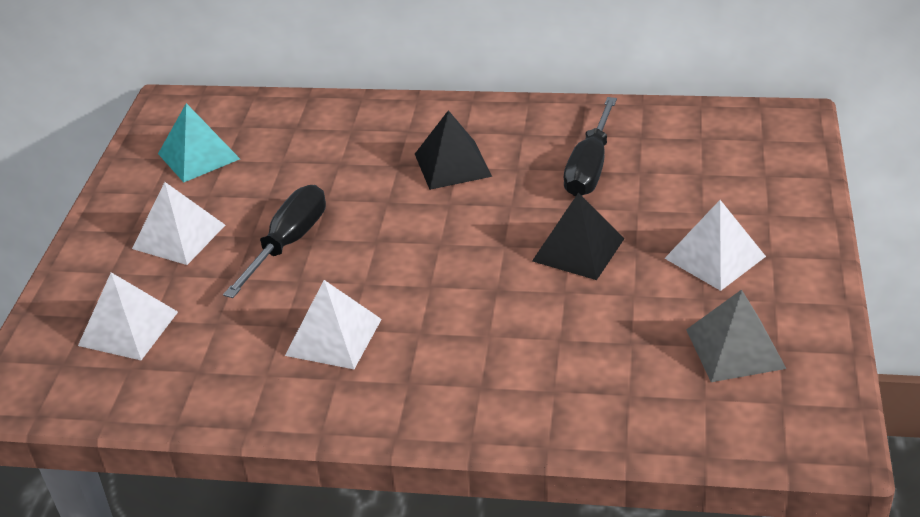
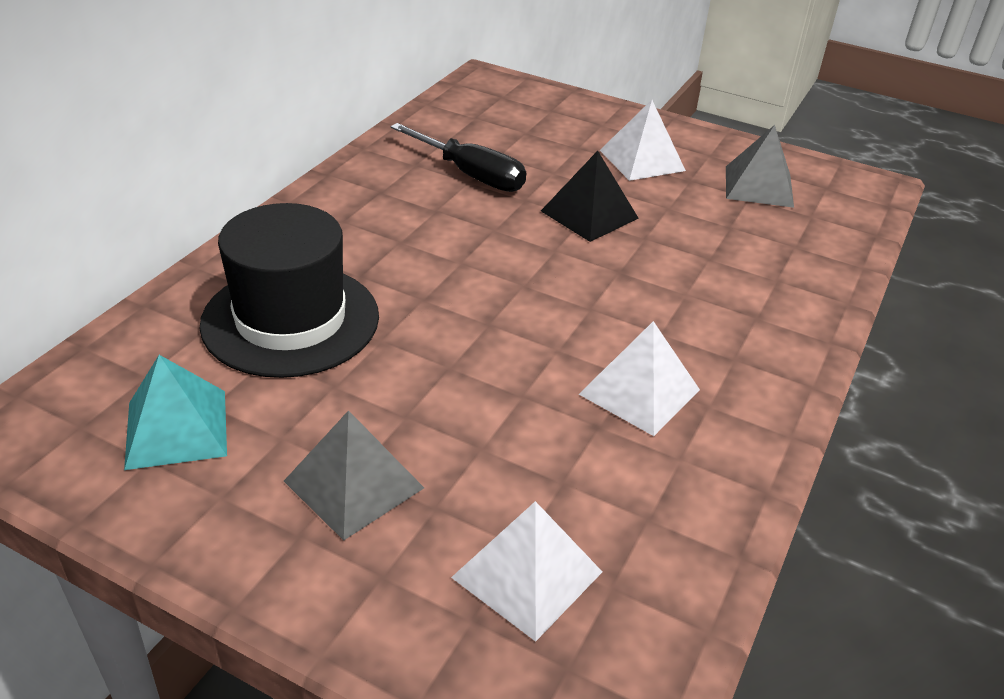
camera: 75 degrees left, 0 degrees up
(179, 236) = (354, 484): white pyramid -> grey pyramid
(289, 242) = (443, 387): black screwdriver -> none
(326, 155) = (290, 320): none -> black hat
(452, 165) = (395, 242): black pyramid -> none

